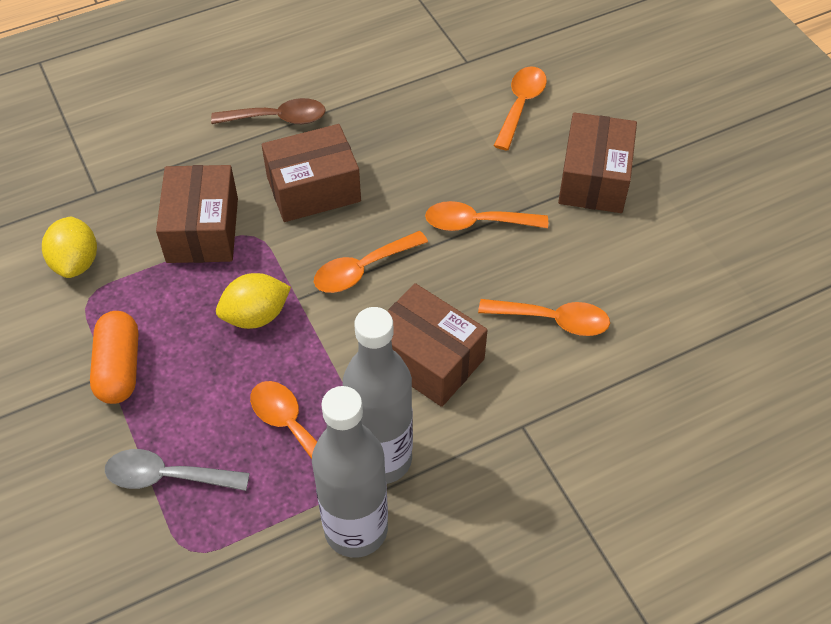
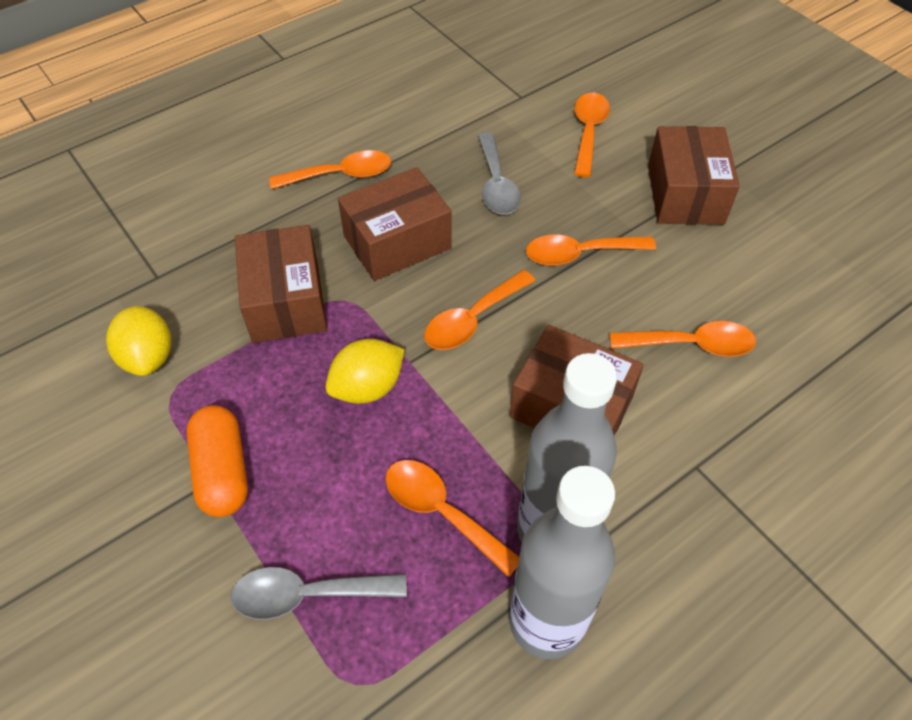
camera: 10 degrees left, 0 degrees up
(277, 118) = (340, 175): brown spoon -> orange spoon
(418, 146) = (496, 184): none -> grey spoon

